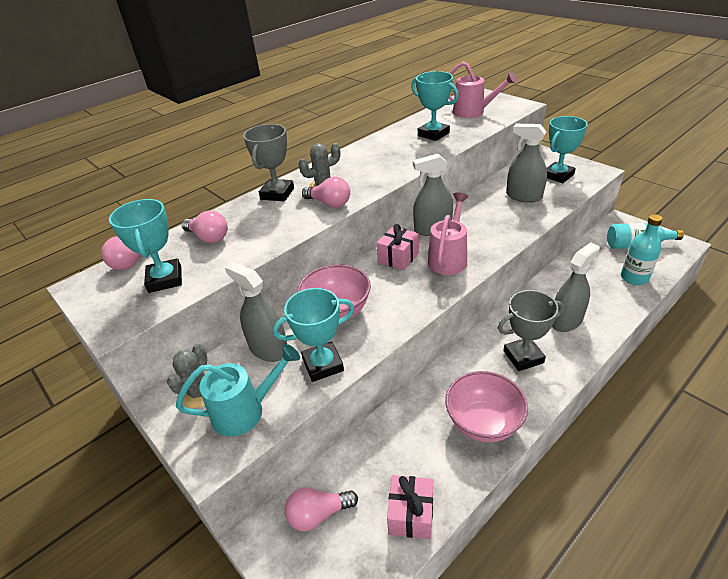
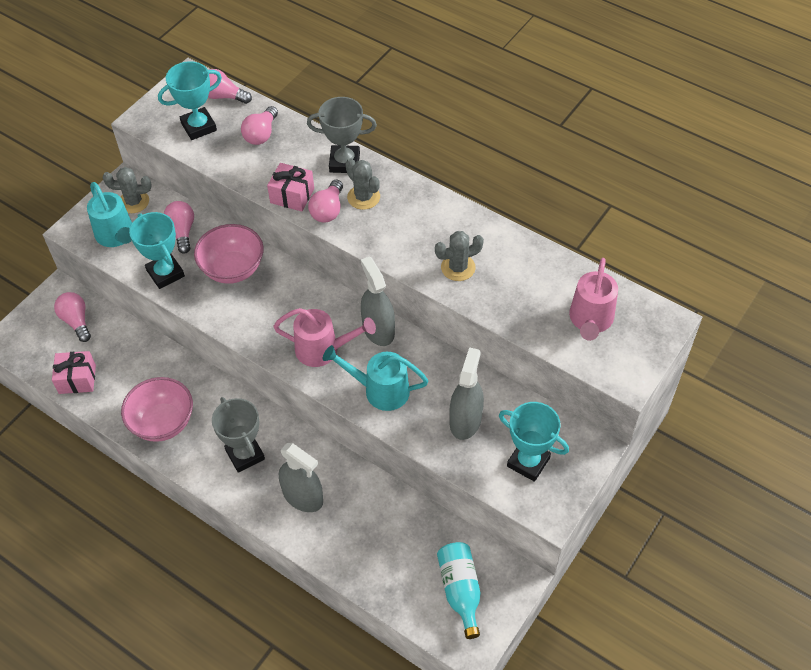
camera: 75 degrees right, 15 degrees up
(268, 349) = (182, 232): grey spray bottle -> pink light bulb
(398, 257) = (320, 304): pink gift -> pink gift (292, 196)
(415, 151) = (458, 267): none -> grey cactus
(433, 134) = (509, 281): turquoise trophy -> none
(494, 231) = (379, 390): none -> turquoise watering can
(634, 277) = (389, 577): turquoise bottle -> none

